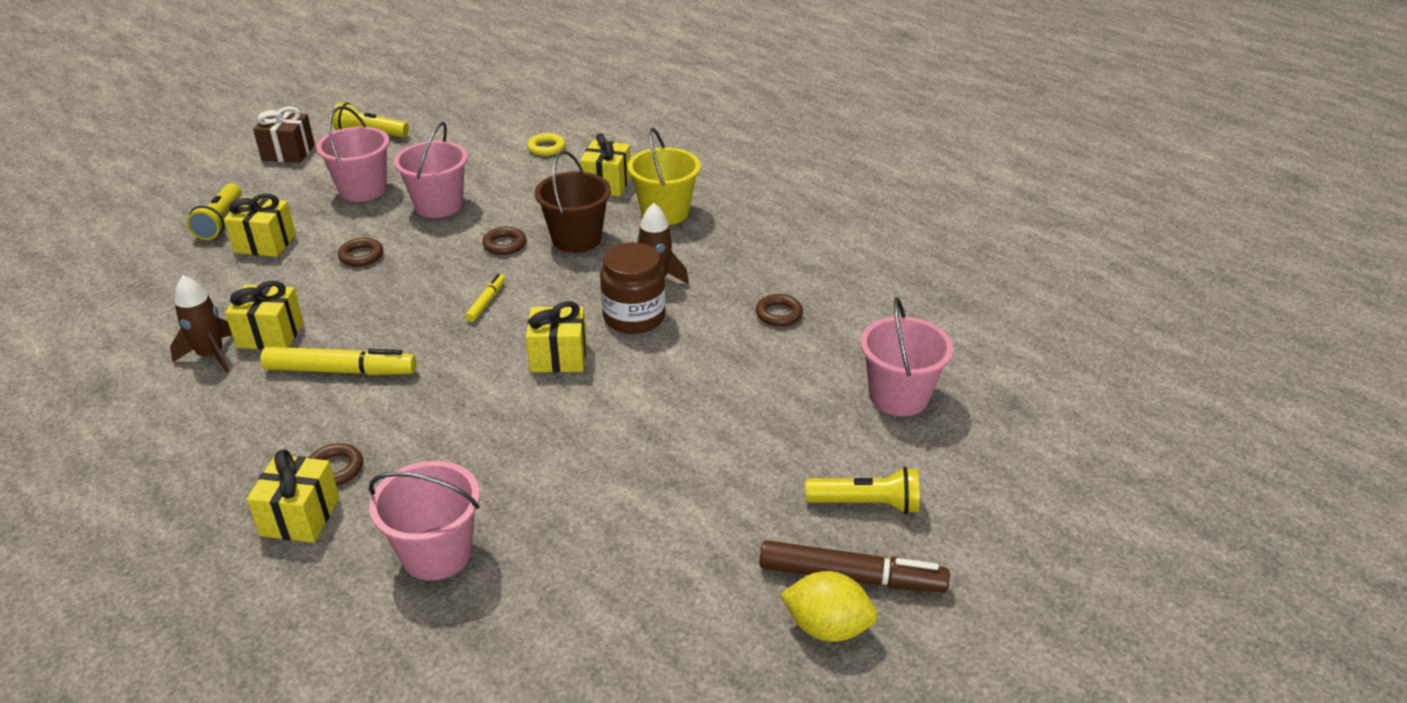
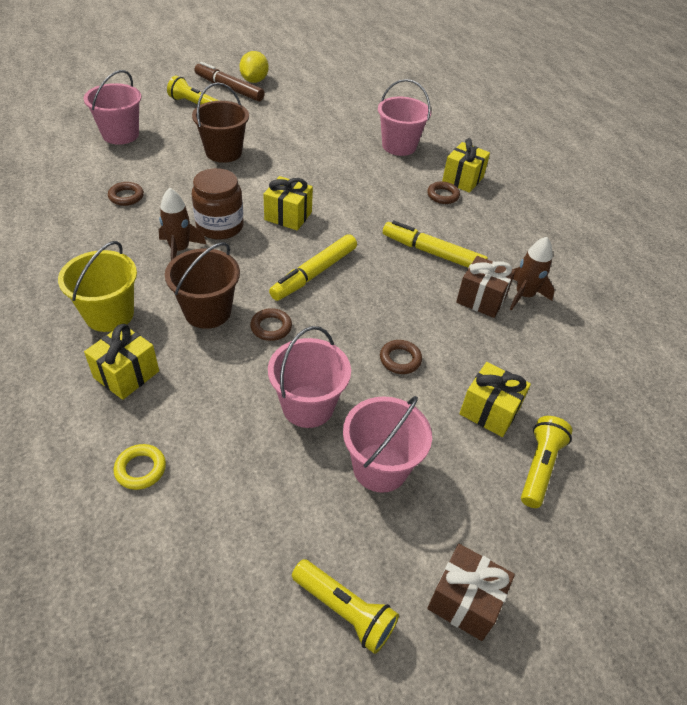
camera: 160 degrees left, 10 degrees up
(270, 335) = (481, 299): yellow gift -> brown gift
(486, 302) = (314, 273): yellow marker -> yellow marker, size x1.92
(724, 422) = (223, 152): none -> brown bucket
(827, 627) = (254, 81): yellow lemon -> yellow lemon turned 60 degrees clockwise

